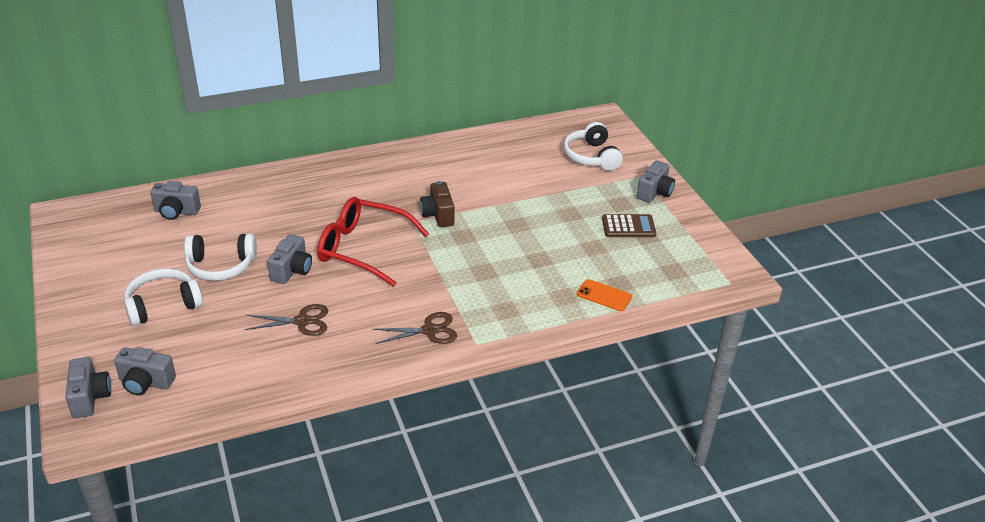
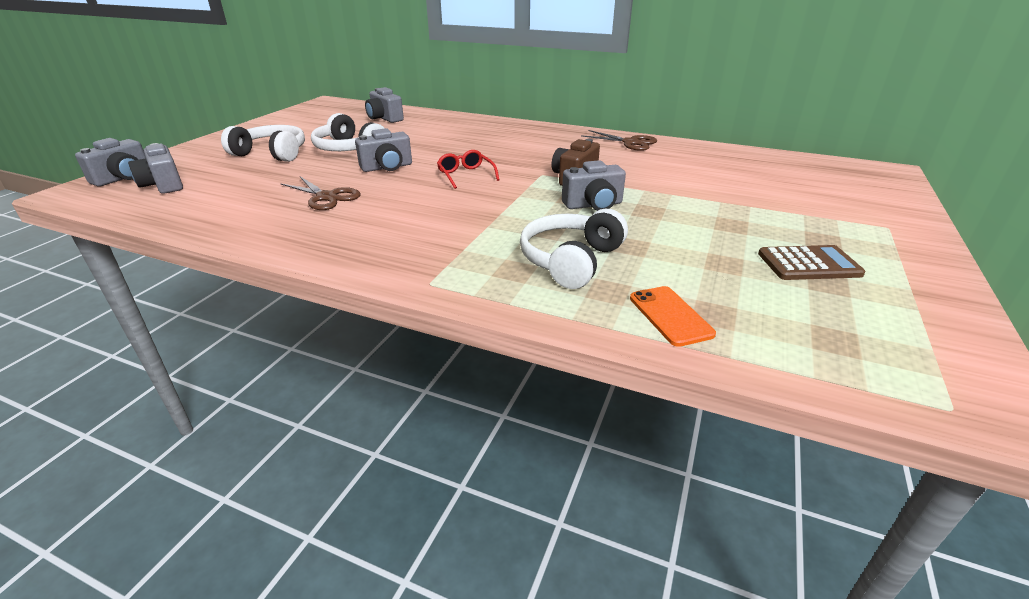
camera: 45 degrees right, 5 degrees down
(363, 249) = (466, 175): red glasses -> red glasses, size x0.47
(429, 330) = (407, 250): brown scissors -> brown scissors (630, 142)
(591, 157) = (829, 193): white headphones -> white headphones (571, 260)
(628, 226) = (808, 264): brown calculator -> brown calculator turned 45 degrees counterclockwise
(655, 192) = (897, 248): grey camera -> grey camera (593, 205)

